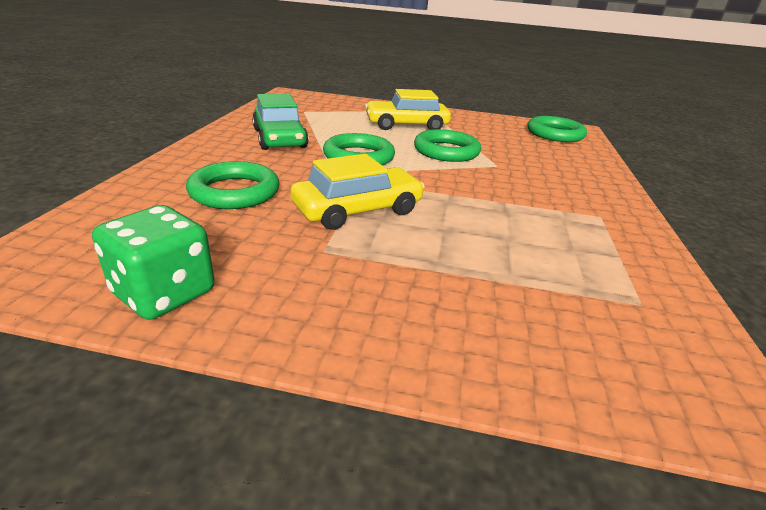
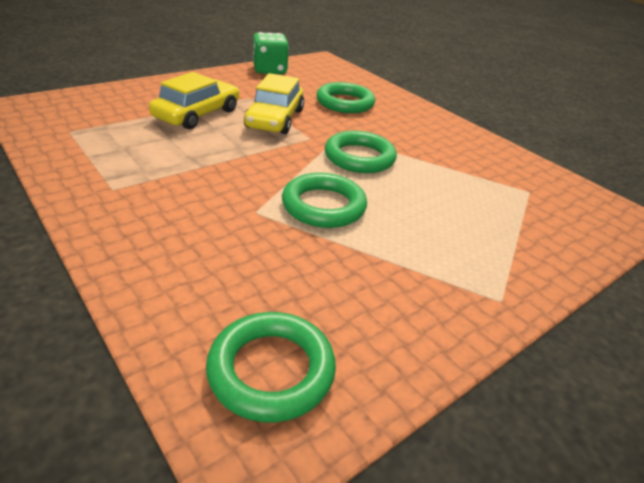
camera: 130 degrees right, 5 degrees up
(279, 138) = (436, 146): green car -> none
(406, 125) = (432, 232): yellow car -> yellow car (197, 114)

